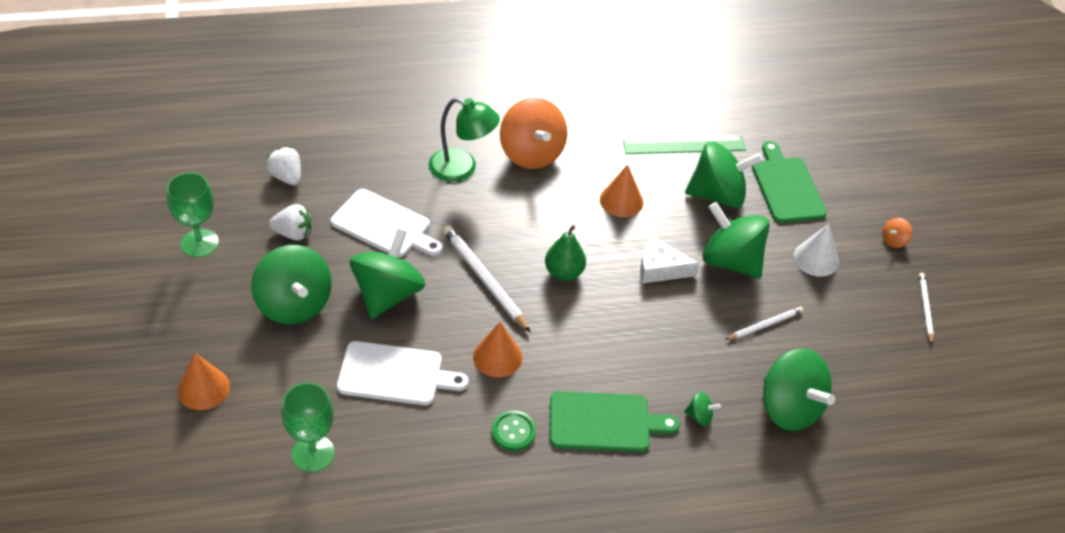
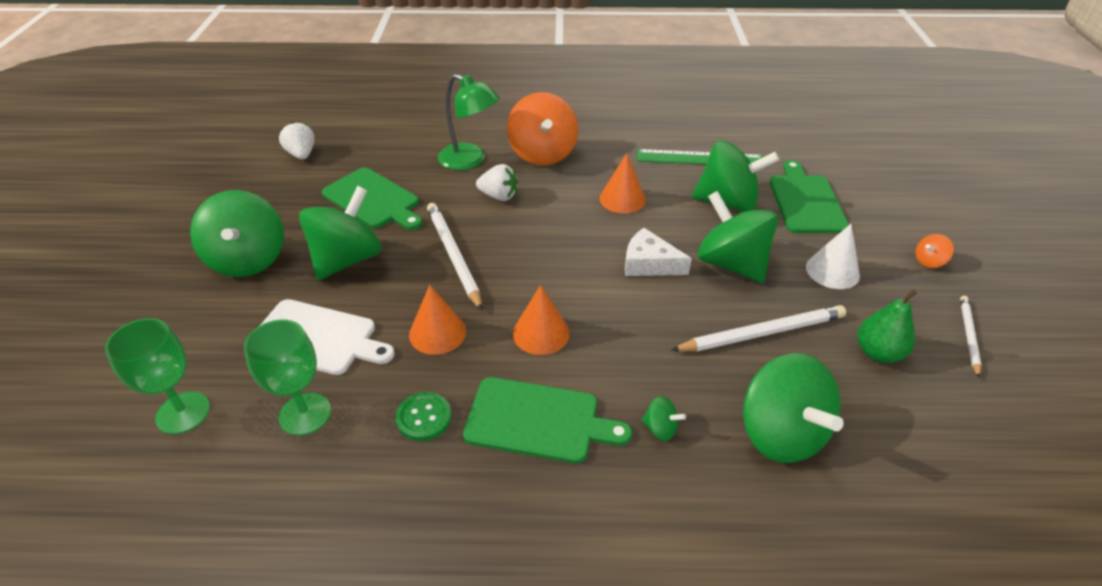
camera: 15 degrees right, 5 degrees down
(199, 243) = (191, 199): green goblet -> green goblet (305, 414)
(203, 388) = (110, 329): orange cone -> orange cone (541, 333)
(293, 233) = (282, 199): white strawberry -> white strawberry (499, 196)
(384, 225) = (373, 200): white cutting board -> green cutting board
(564, 272) = (541, 257): green pear -> green pear (878, 353)
(765, 325) = (762, 333): white pencil -> white pencil, size x1.71

